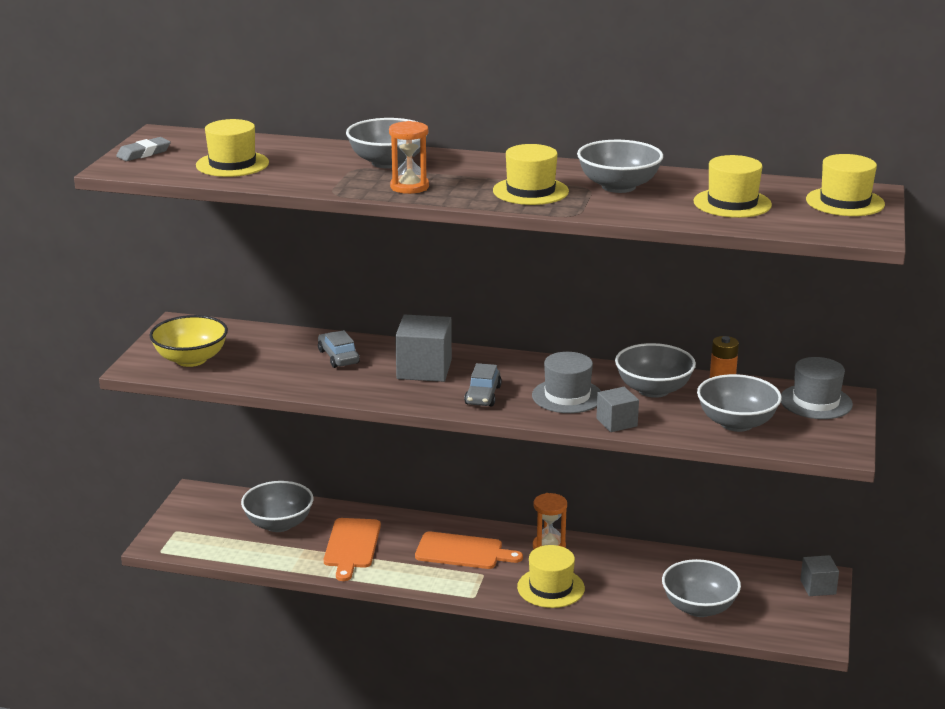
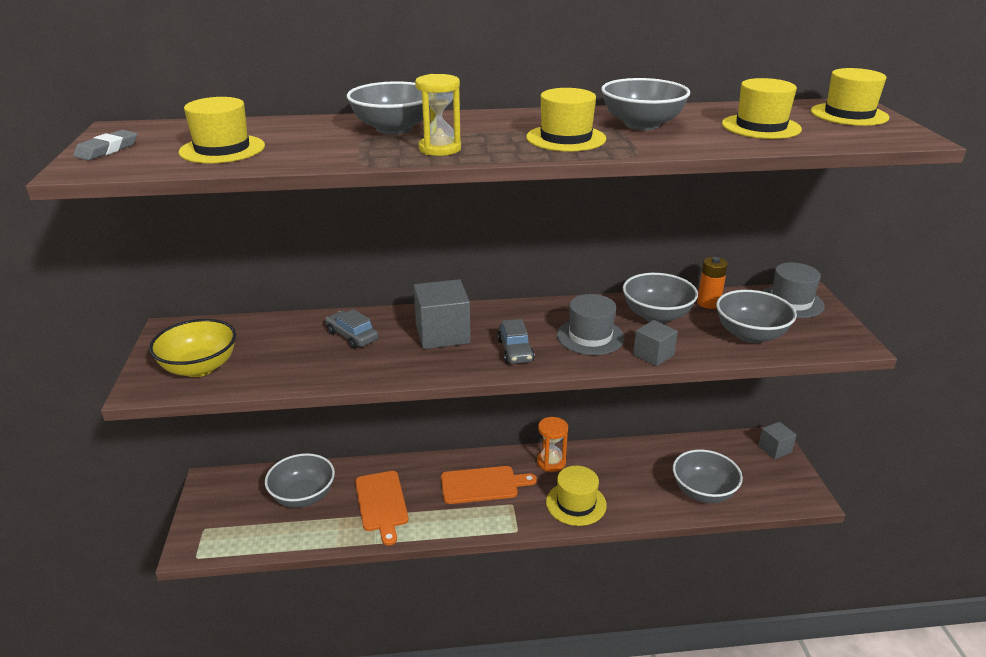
camera: 20 degrees left, 5 degrees up
(409, 187) = (440, 149): orange hourglass -> yellow hourglass

